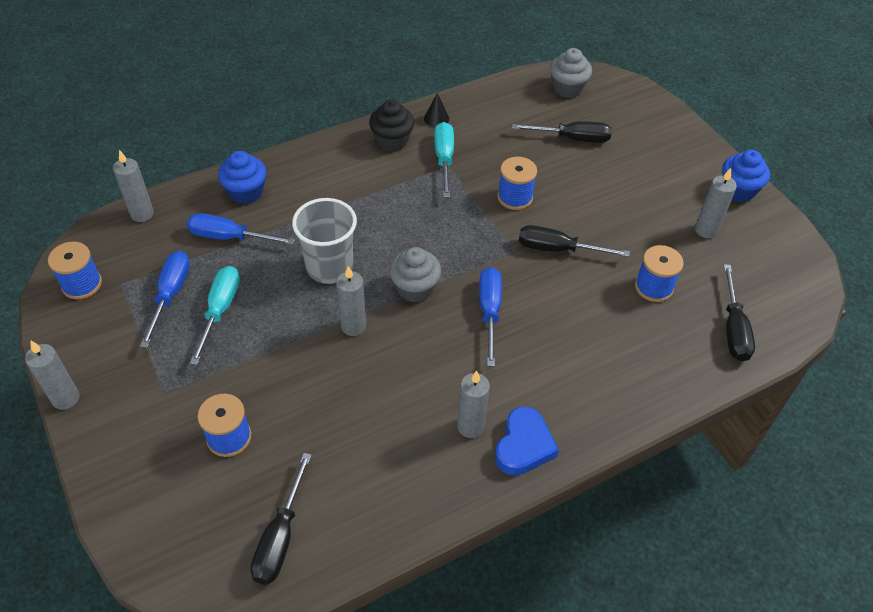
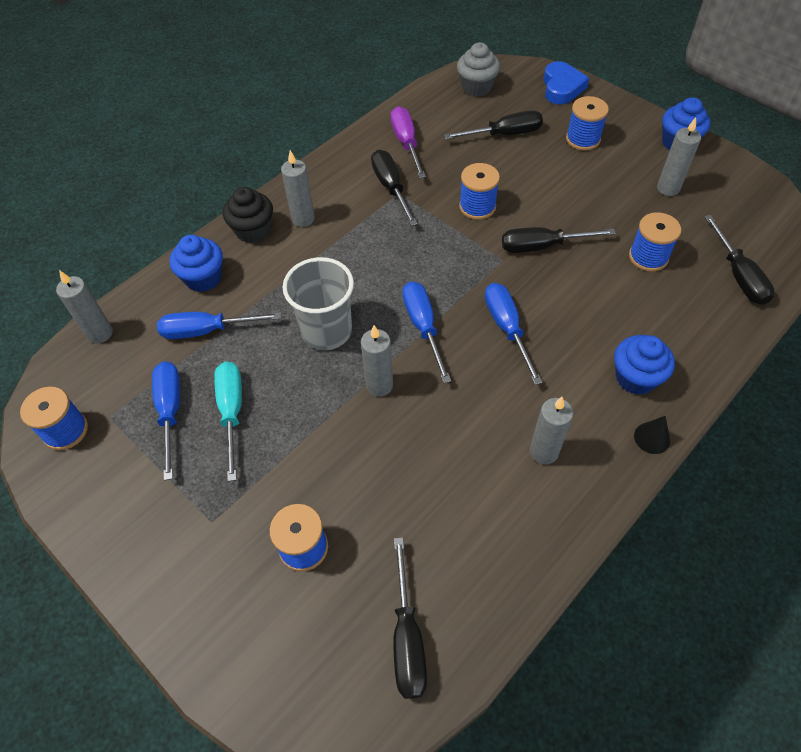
camera: 15 degrees left, 5 degrees up
(65, 398) = (102, 565): grey candle -> grey candle (303, 219)
(392, 141) = (330, 183): black cupcake -> black cupcake (253, 231)
(415, 288) = (423, 327): grey cupcake -> blue screwdriver
(436, 118) = (364, 149): black cone -> black cone (652, 438)
(444, 159) = (391, 187): turquoise screwdriver -> black screwdriver
(477, 123) = (406, 143): none -> purple screwdriver
(523, 445) = (604, 454): blue heart -> blue heart (562, 87)
(586, 390) = (635, 378): none -> blue cupcake
(645, 163) = (583, 139): none -> blue spool

